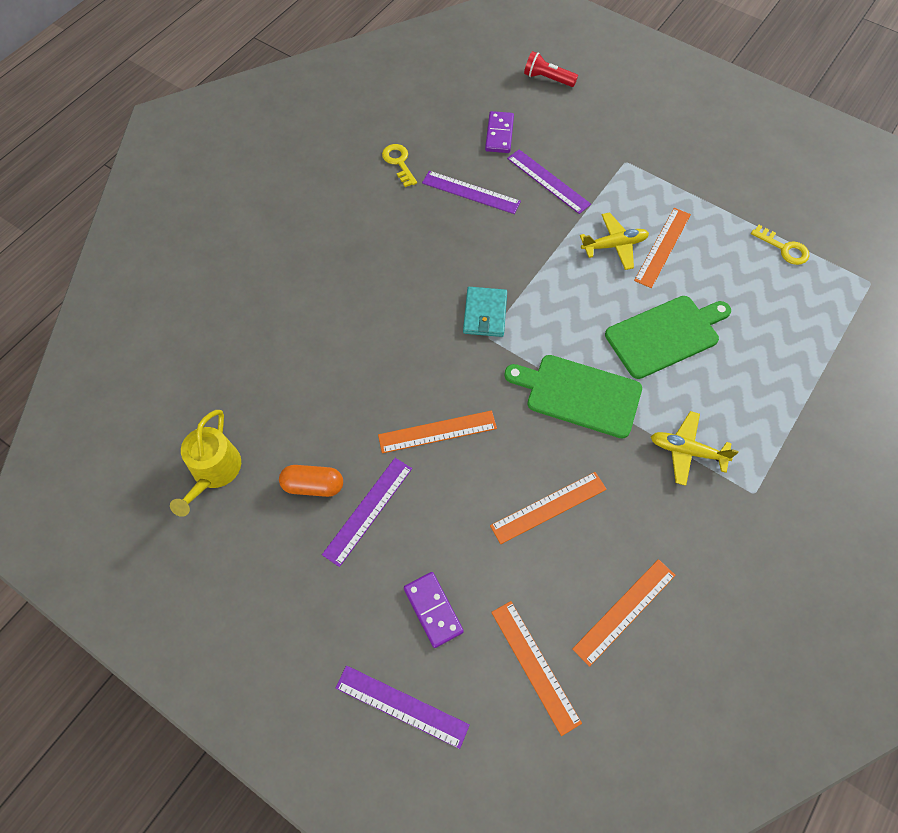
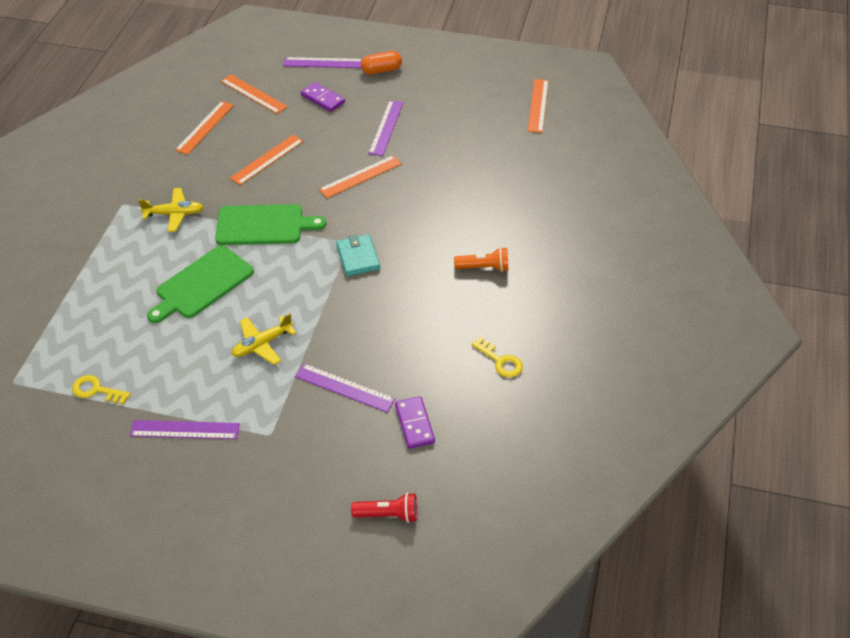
camera: 160 degrees right, 15 degrees down
(214, 471) = (498, 118): yellow watering can -> none
(313, 485) = (429, 129): orange capsule -> orange capsule (381, 70)
(360, 258) = (484, 268): none -> orange flashlight
(471, 192) = (416, 353): purple ruler -> purple ruler (185, 430)
(662, 247) = (216, 356): orange ruler -> orange ruler (538, 105)

